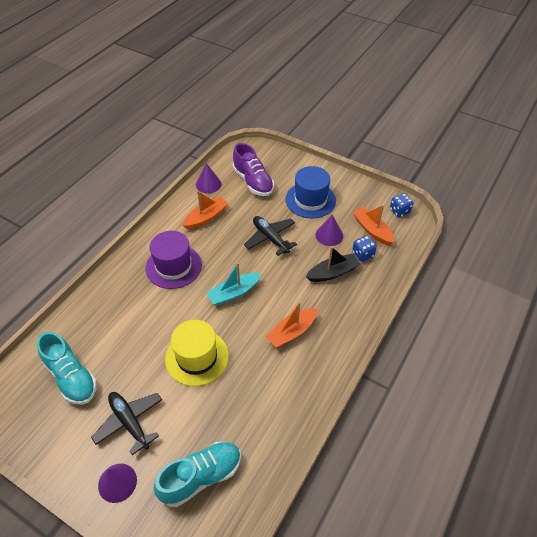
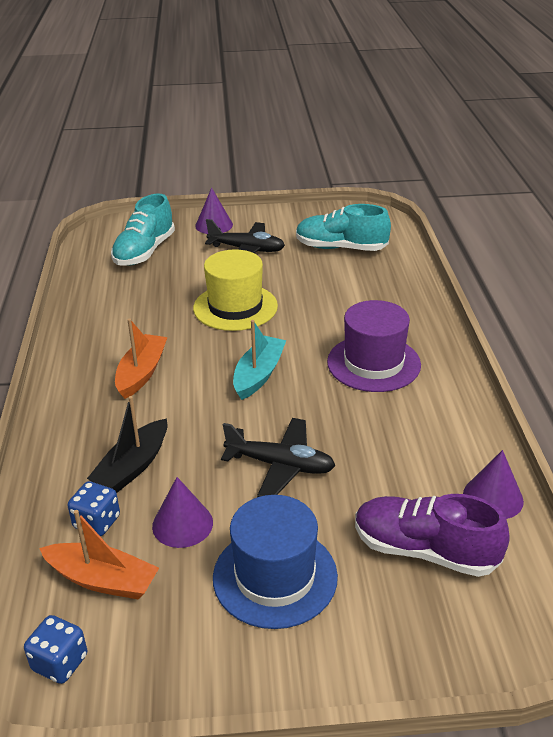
camera: 145 degrees right, 15 degrees down
(206, 217) = (418, 442): orange boat -> none

